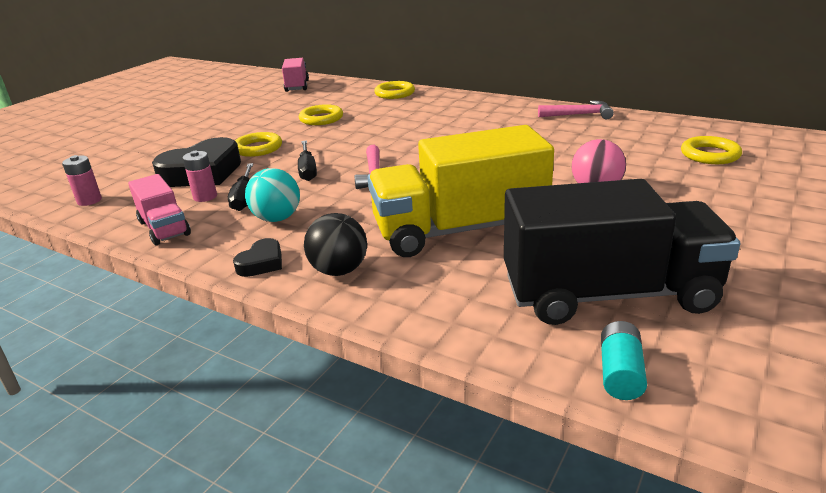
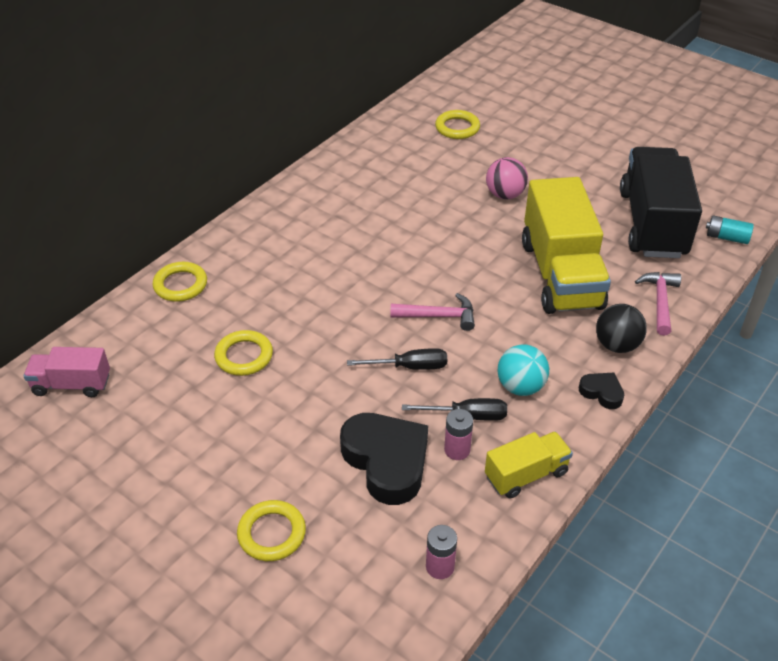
camera: 85 degrees left, 15 degrees up
(164, 228) = (526, 475): pink truck -> yellow truck
(258, 148) = (325, 414): yellow ring -> yellow ring (272, 533)
(579, 115) = (336, 166): pink hammer -> pink hammer (660, 301)

